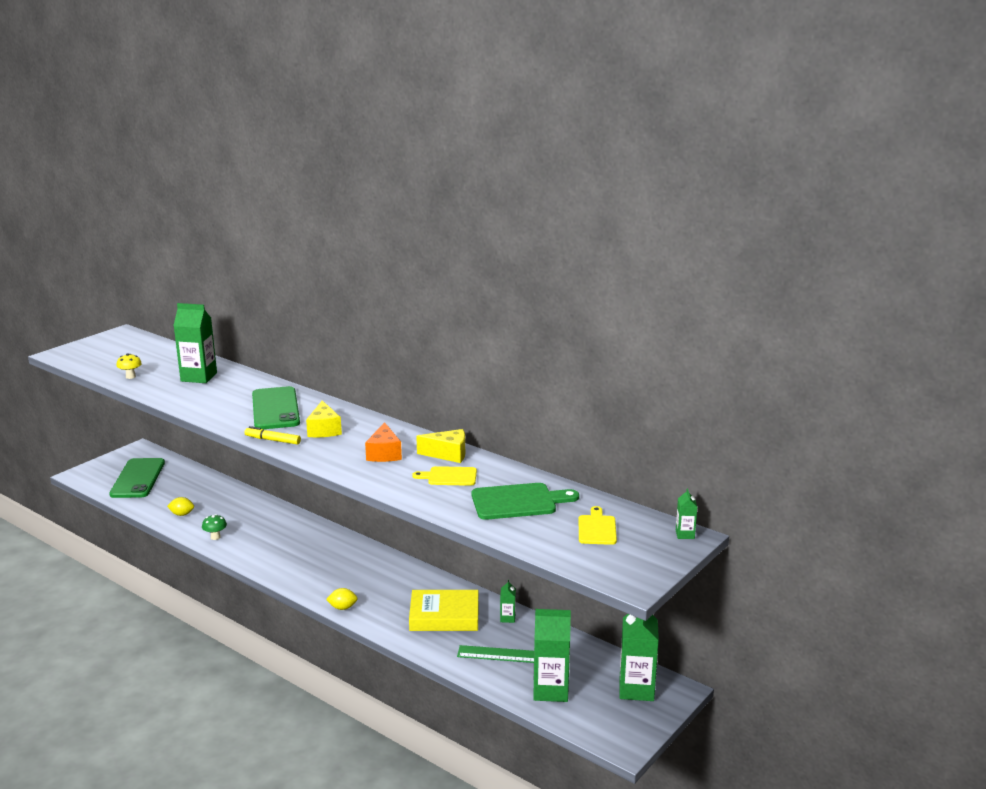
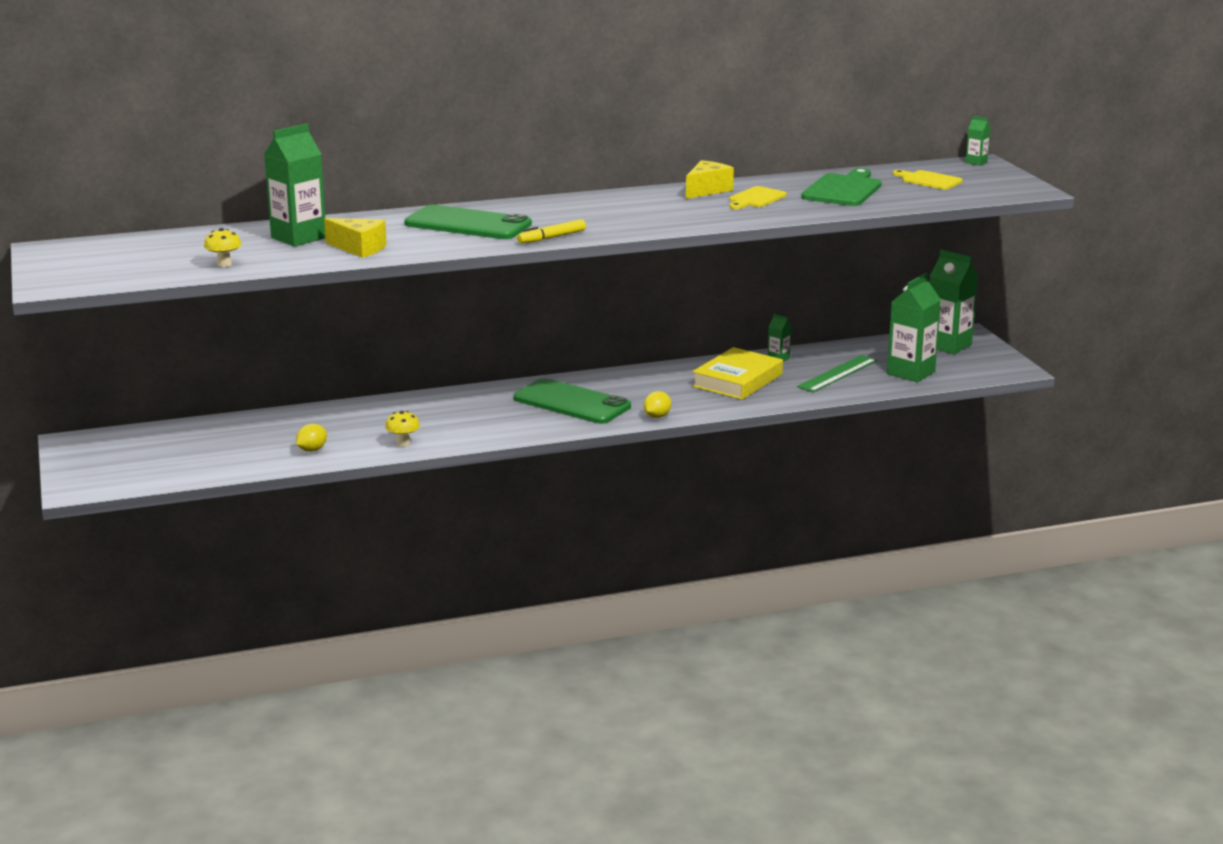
camera: 55 degrees left, 0 degrees up
(137, 478) = (162, 457): green phone -> green phone (571, 402)
(215, 537) = (403, 443): green mushroom -> yellow mushroom
(324, 430) = (563, 217): yellow cheese -> yellow cheese (359, 248)
(384, 453) = (664, 208): orange cheese -> none

